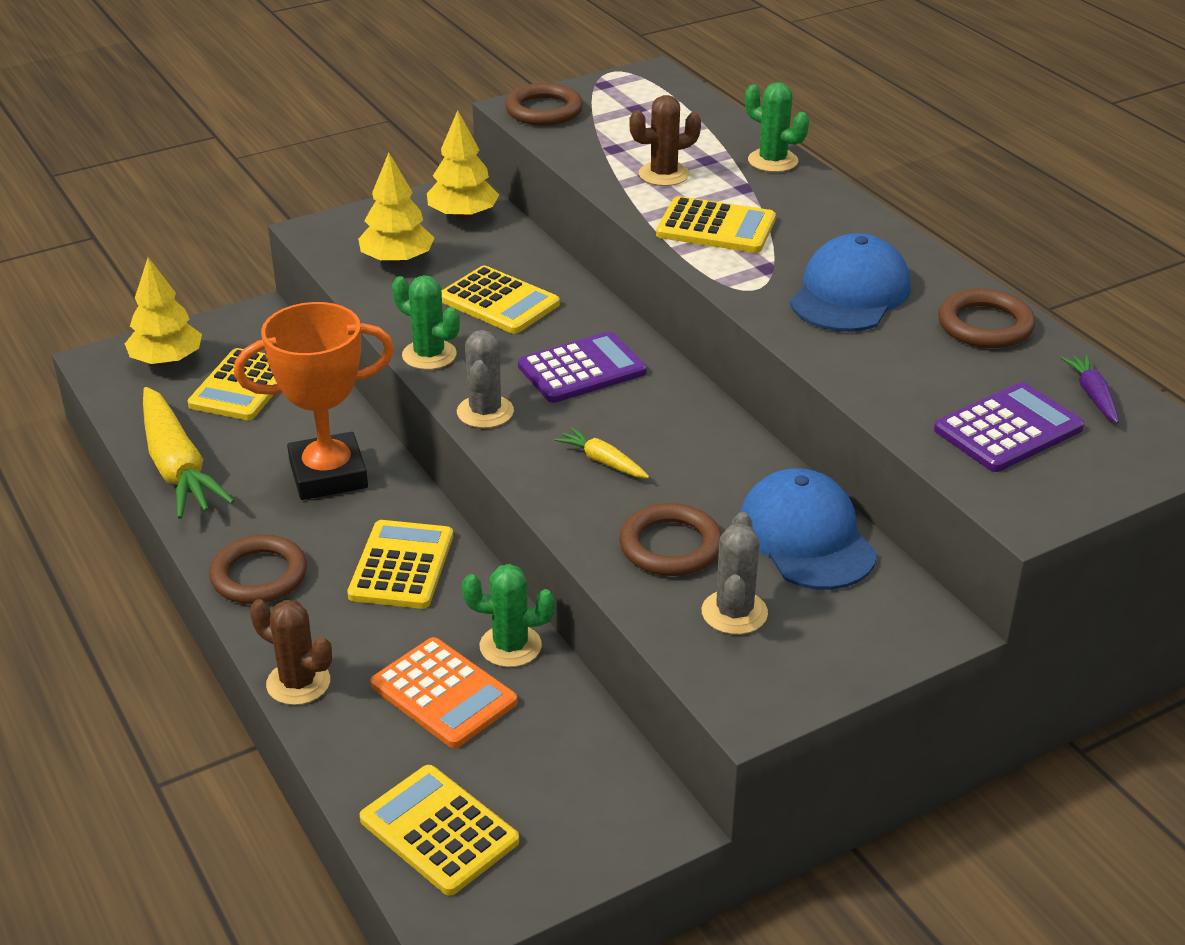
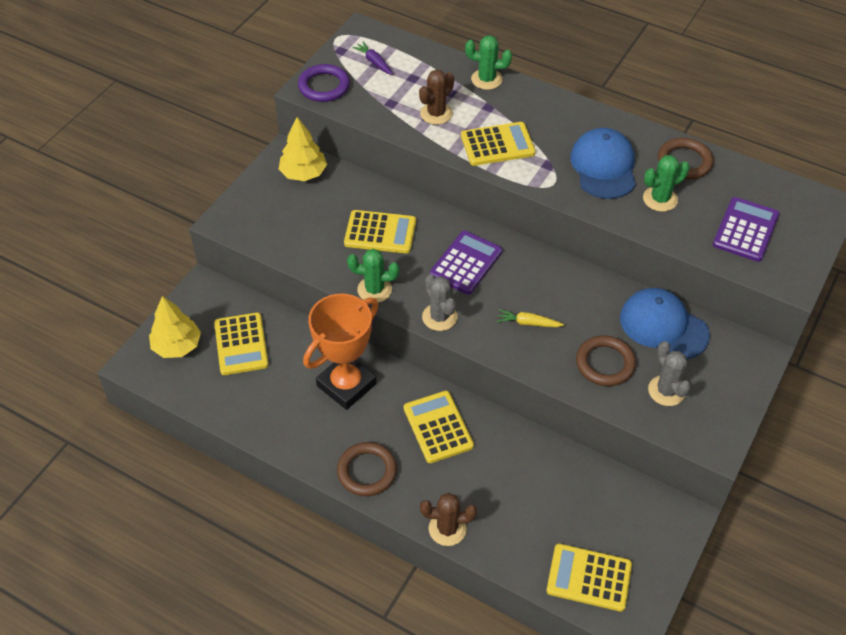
camera: 30 degrees left, 15 degrees up
(178, 467) = (254, 420): yellow carrot -> none
(397, 260) = (295, 225): yellow tree -> none
(444, 693) = (526, 496): orange calculator -> none
(510, 646) = (535, 450): green cactus -> green cactus (660, 199)
(544, 110) = (324, 86): brown ring -> purple ring
(1092, 395) = (766, 189): purple carrot -> purple carrot (374, 62)

